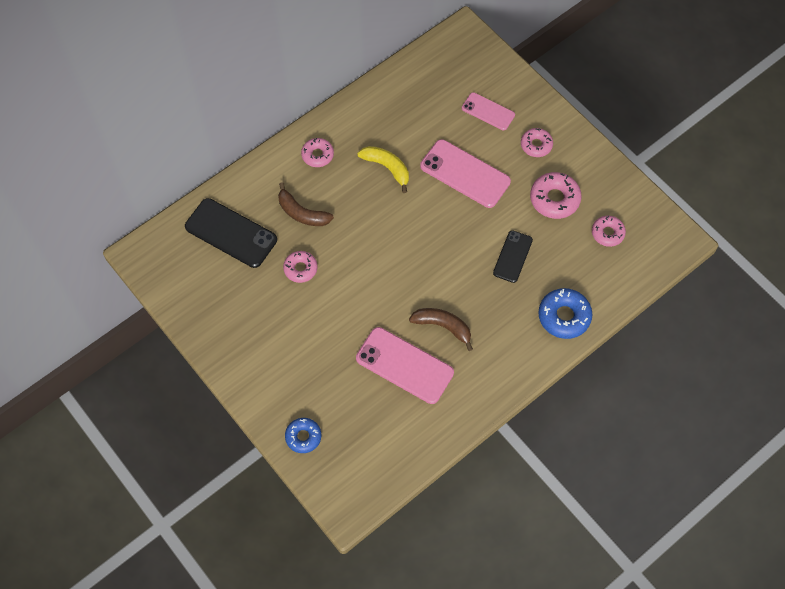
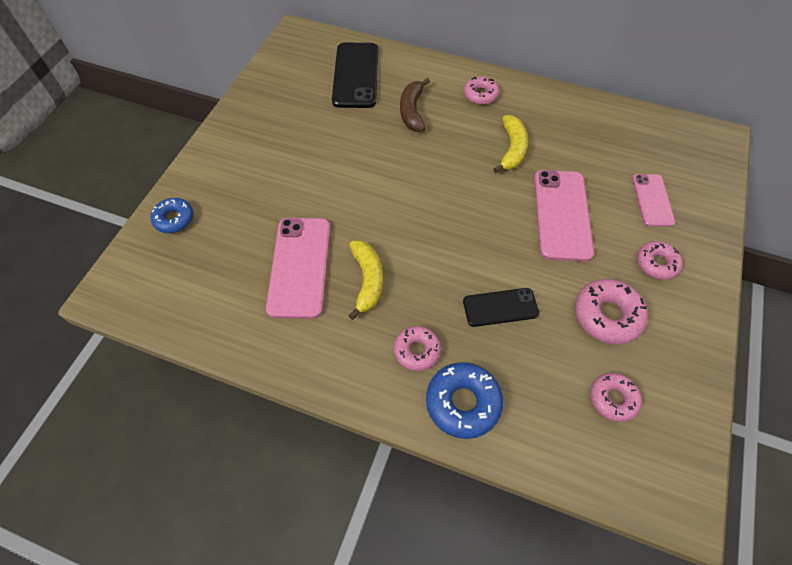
camera: 60 degrees right, 5 degrees down
(300, 269) = (354, 136): pink donut -> pink donut (417, 351)
(443, 326) = (367, 280): brown banana -> yellow banana

